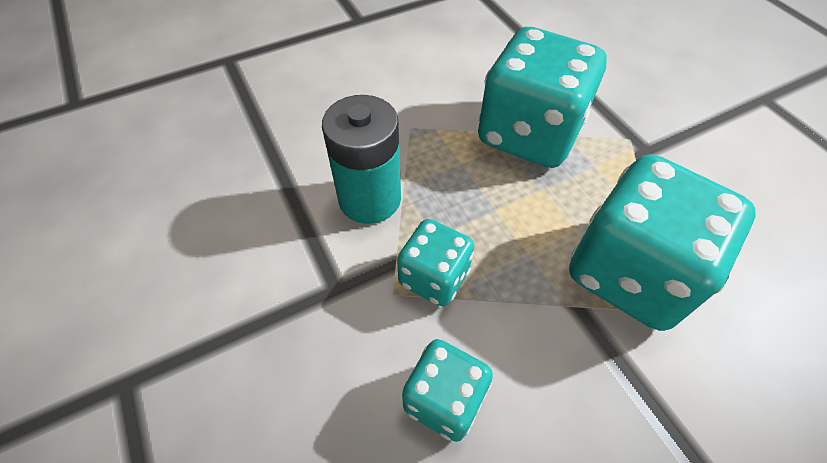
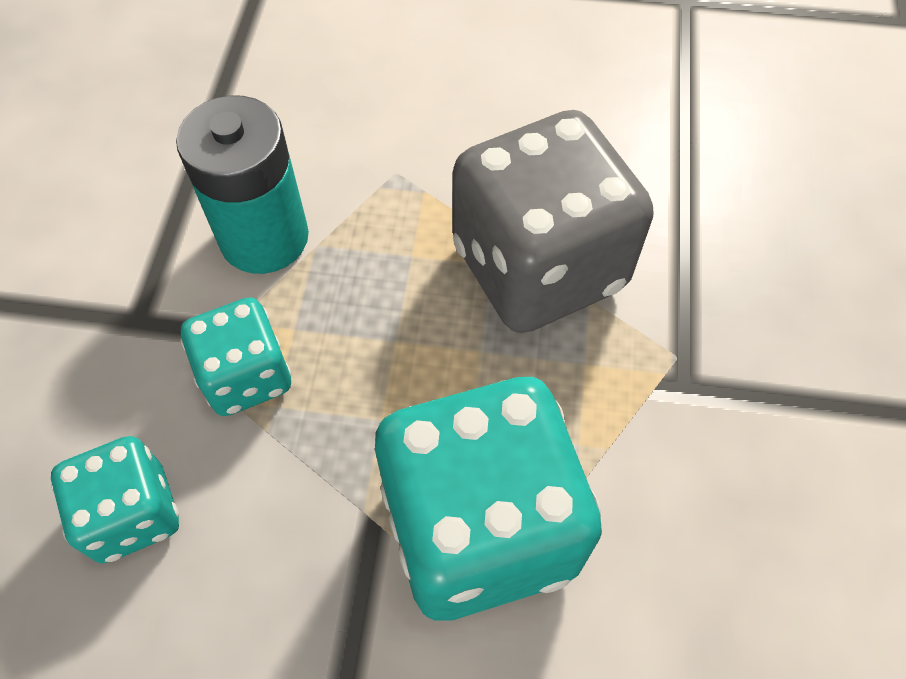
camera: 35 degrees right, 5 degrees up
(529, 134) = (538, 267): turquoise dice -> grey dice

